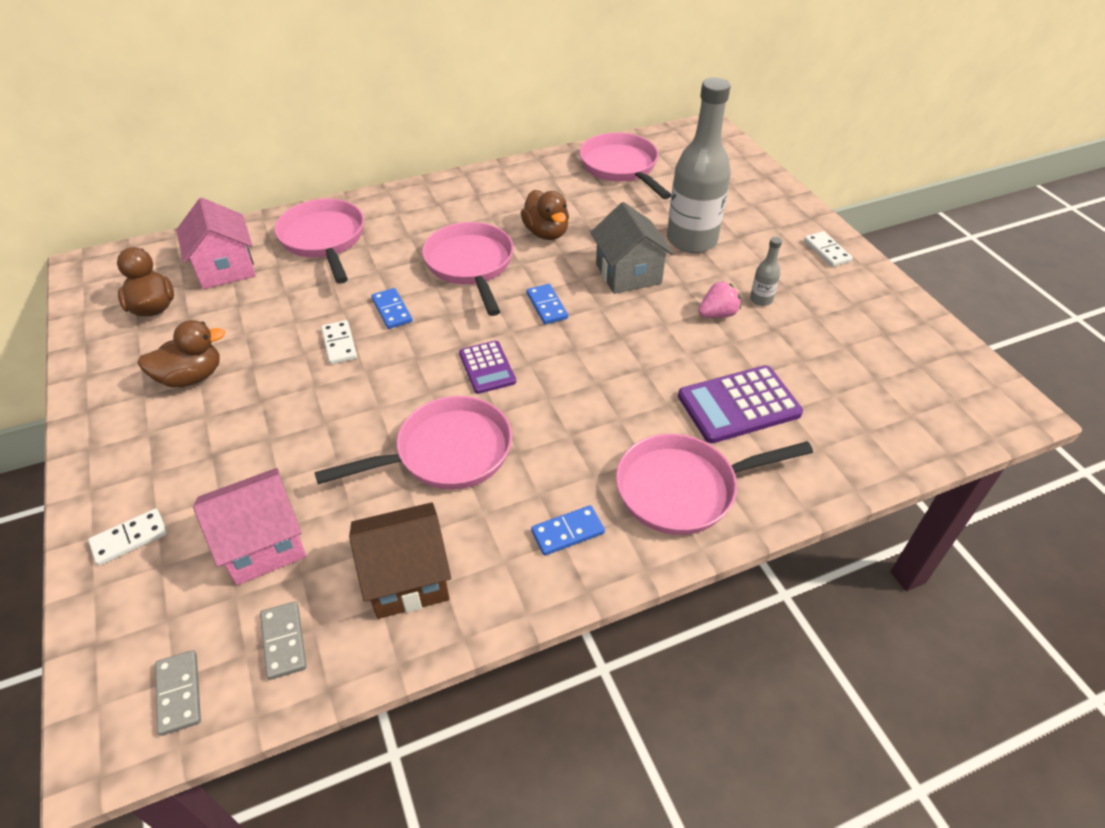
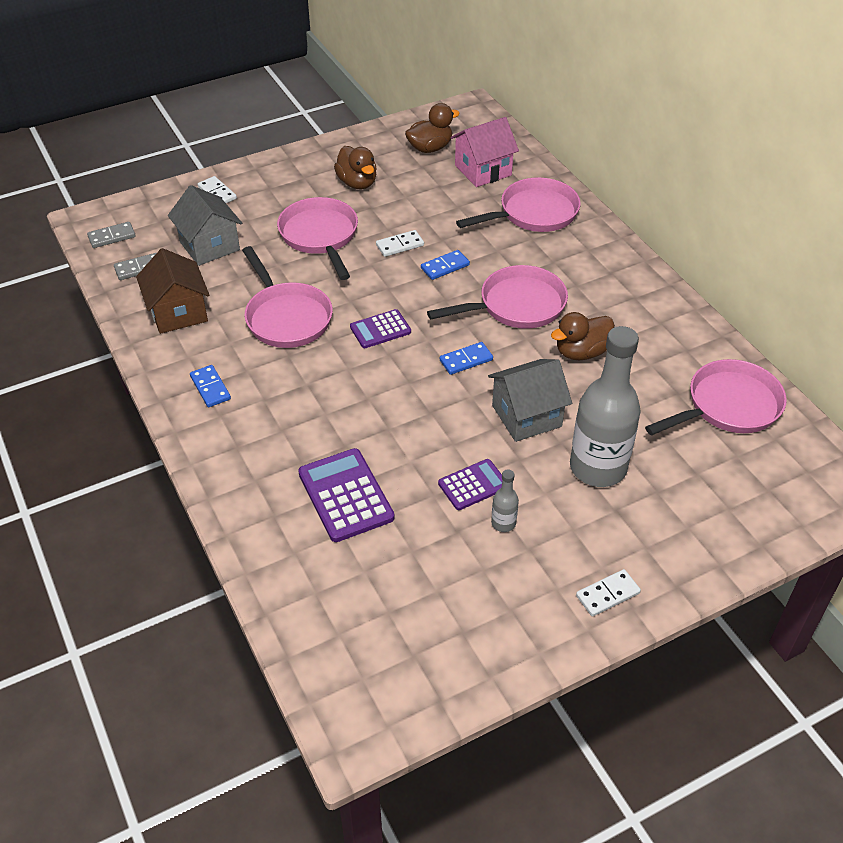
camera: 85 degrees right, 0 degrees up
(263, 544) = (209, 246): pink house -> grey house
(684, 489) = (249, 455): pink pan -> pink pan (320, 236)
(717, 314) = (473, 485): pink strawberry -> purple calculator

